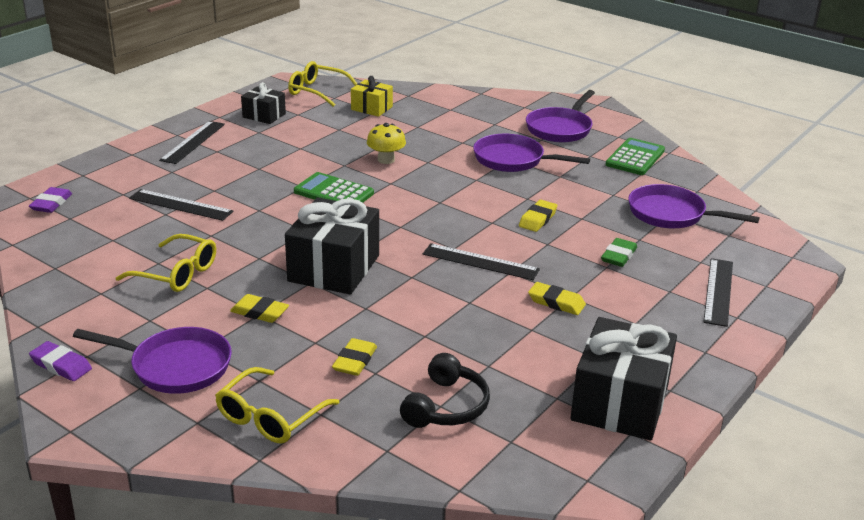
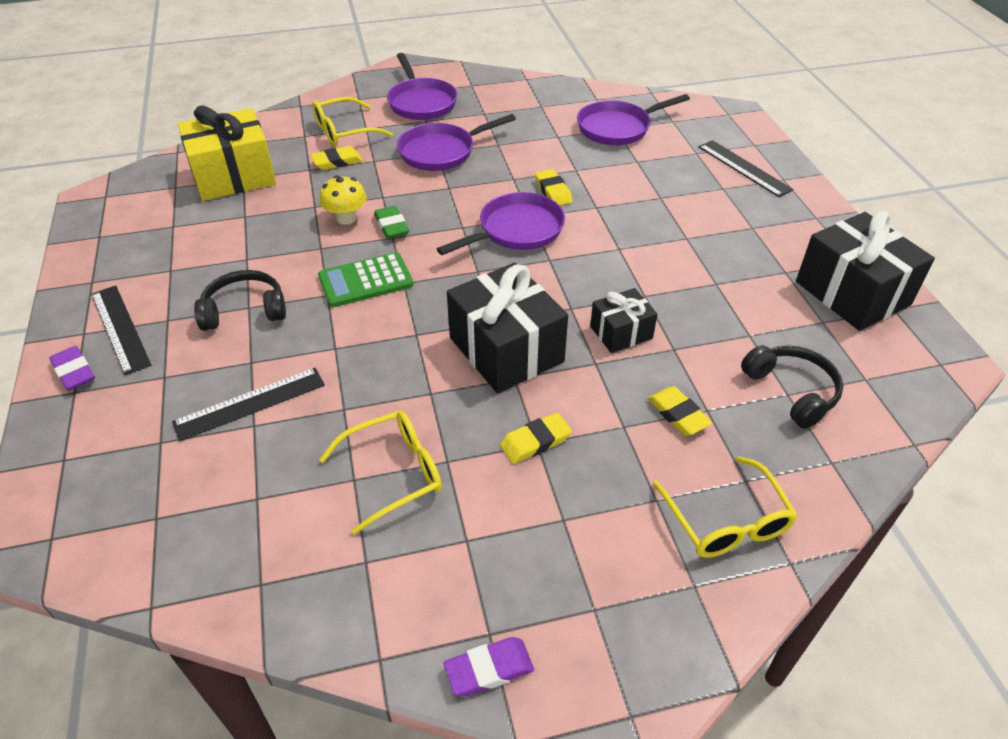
camera: 50 degrees left, 15 degrees up
(51, 203) = (96, 521): purple eraser -> purple eraser (74, 371)
(175, 366) = (578, 558): purple pan -> purple pan (516, 230)
(254, 168) = (244, 310): none -> black headphones
(264, 115) = (140, 249): black gift -> black gift (621, 332)
(317, 91) = (144, 190): yellow glasses -> yellow glasses (344, 131)
(371, 108) = (233, 176): yellow gift -> yellow gift, size x1.84
(480, 262) = (587, 256): black ruler -> none
(556, 302) = (689, 250): yellow eraser -> yellow eraser (337, 161)
(618, 256) = (651, 184): green eraser -> green eraser (391, 226)
(635, 158) = (514, 96): green calculator -> none

